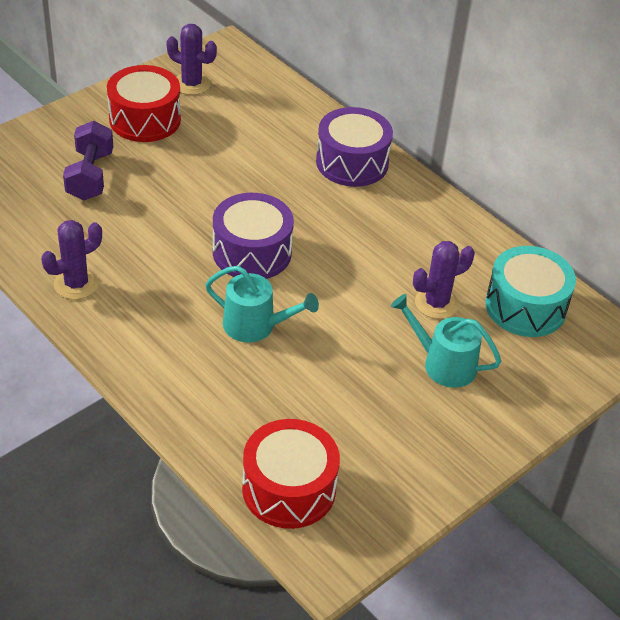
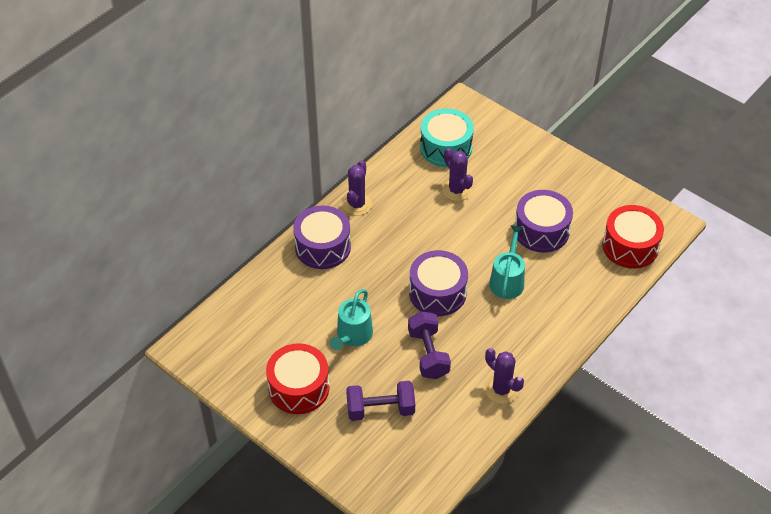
camera: 95 degrees left, 5 degrees up
(156, 227) = (428, 354): none -> purple dumbbell
(191, 84) = (243, 364): purple cactus -> purple cactus (357, 204)
(342, 383) = (541, 231): none -> purple drum
(443, 364) = (508, 184): turquoise watering can -> turquoise watering can (353, 335)

